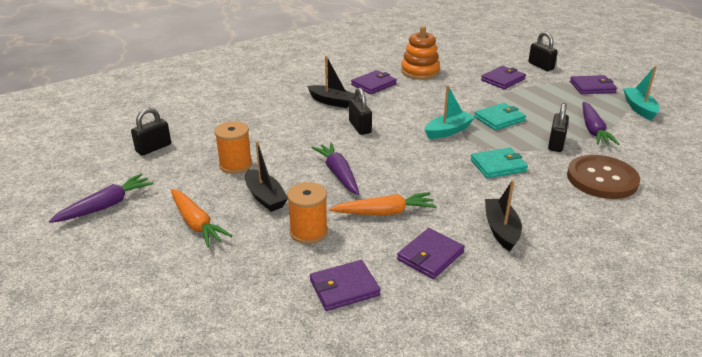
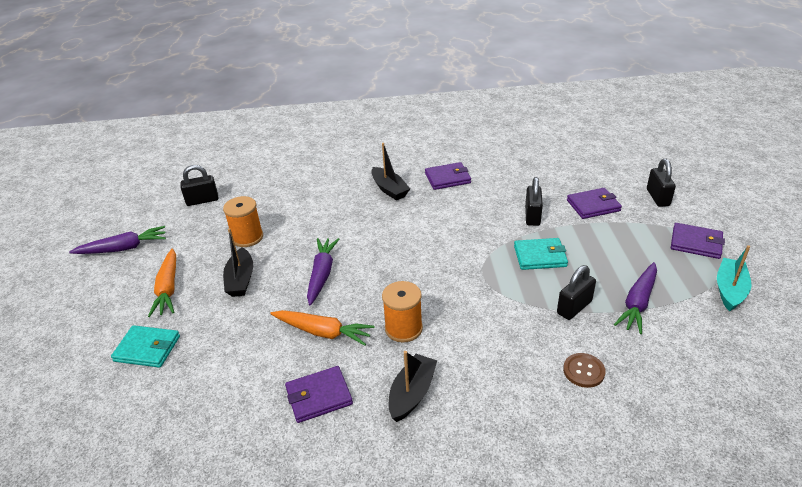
camera: 30 degrees right, 5 degrees up
(308, 232) = (242, 329): orange spool -> orange spool (403, 328)
(344, 288) = (218, 400): purple wallet -> none
(360, 127) = (388, 226): black padlock -> black padlock (532, 216)
(420, 71) = (510, 173): orange stacking toy -> none
(448, 131) = (470, 256): turquoise boat -> none
(498, 165) = (482, 315): turquoise wallet -> turquoise wallet (147, 348)
(602, 179) = (583, 371): brown button -> brown button, size x0.49

